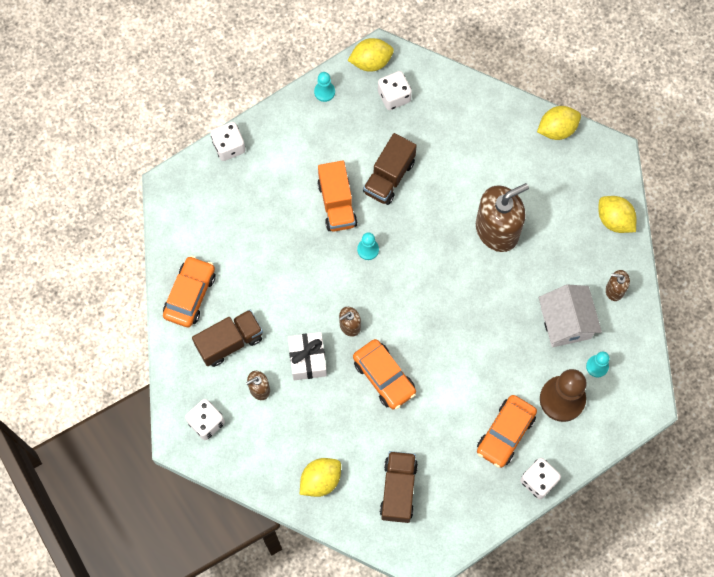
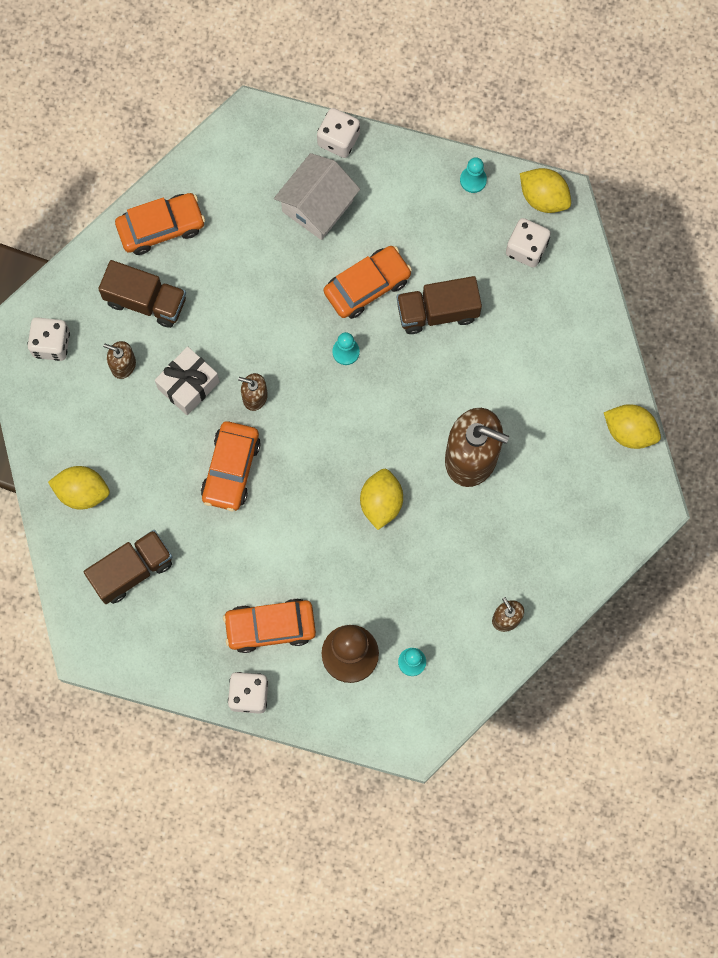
camera: 50 degrees right, 5 degrees up
(337, 204) = (367, 286): orange truck -> orange car
(566, 322) = (431, 597): white house -> white house (317, 206)
(614, 220) = (580, 562): yellow lemon -> yellow lemon (381, 502)

